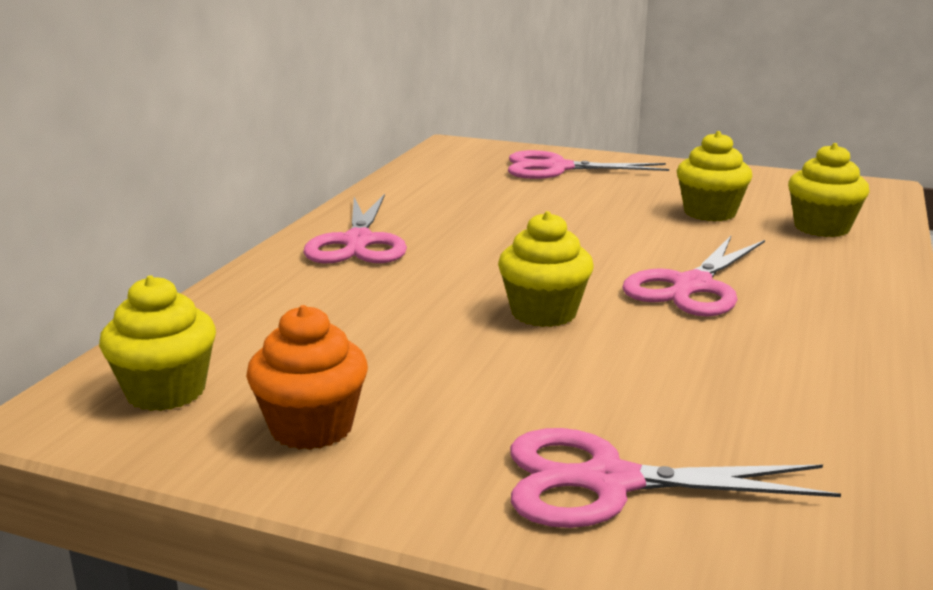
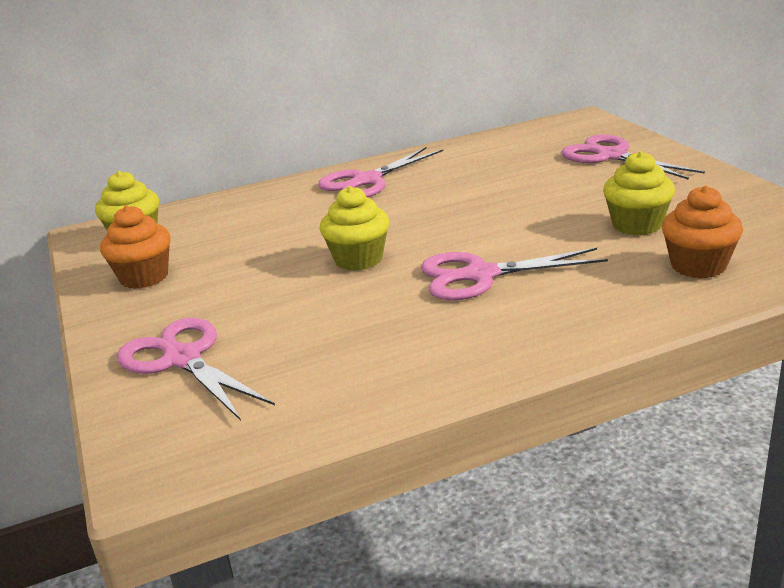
camera: 50 degrees right, 5 degrees up
(821, 228) = (698, 266): yellow cupcake -> orange cupcake

